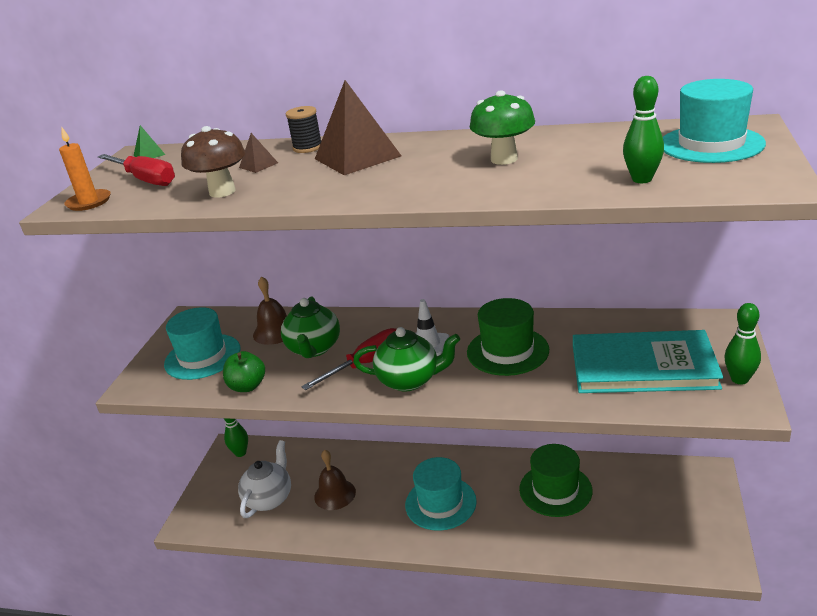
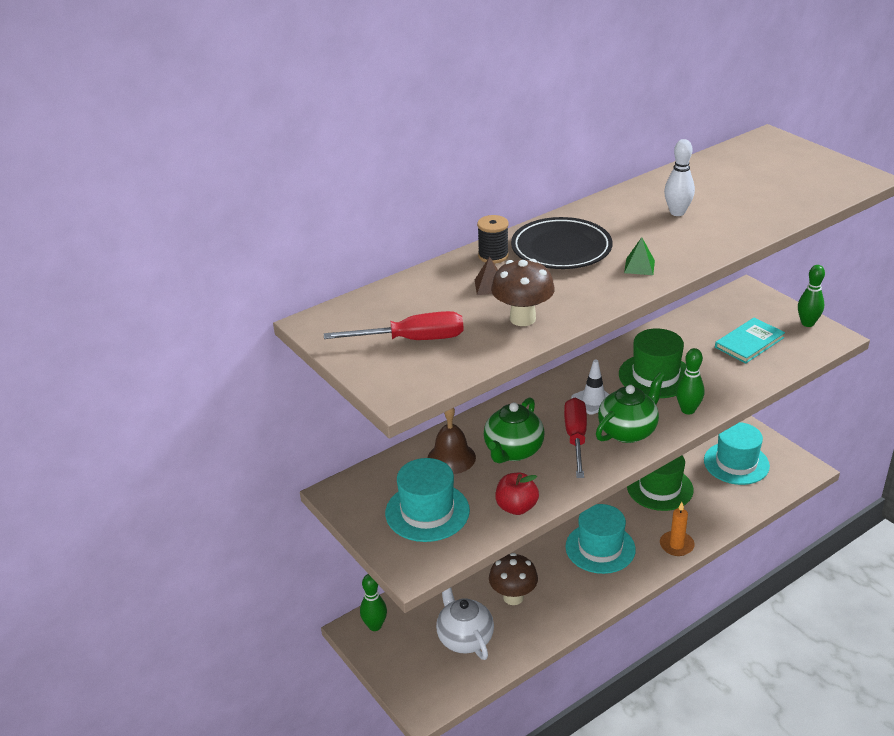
camera: 50 degrees left, 5 degrees up
(89, 202) = (415, 379): orange candle -> orange candle (676, 545)
(149, 155) = (340, 319): green pyramid -> green pyramid (639, 266)
(247, 386) = (516, 507): green apple -> red apple
(314, 349) = (513, 451): green teapot -> green teapot turned 75 degrees clockwise
(335, 494) = (513, 597): brown bell -> brown mushroom
(357, 157) = (561, 249): brown pyramid -> black plate
(504, 159) = (677, 212): green mushroom -> white bowling pin
(642, 179) = (792, 198): green bowling pin -> green bowling pin (688, 410)
(643, 366) = (749, 342): turquoise book -> turquoise book, size x0.58
(711, 144) = (778, 159): turquoise hat -> turquoise hat (736, 463)

